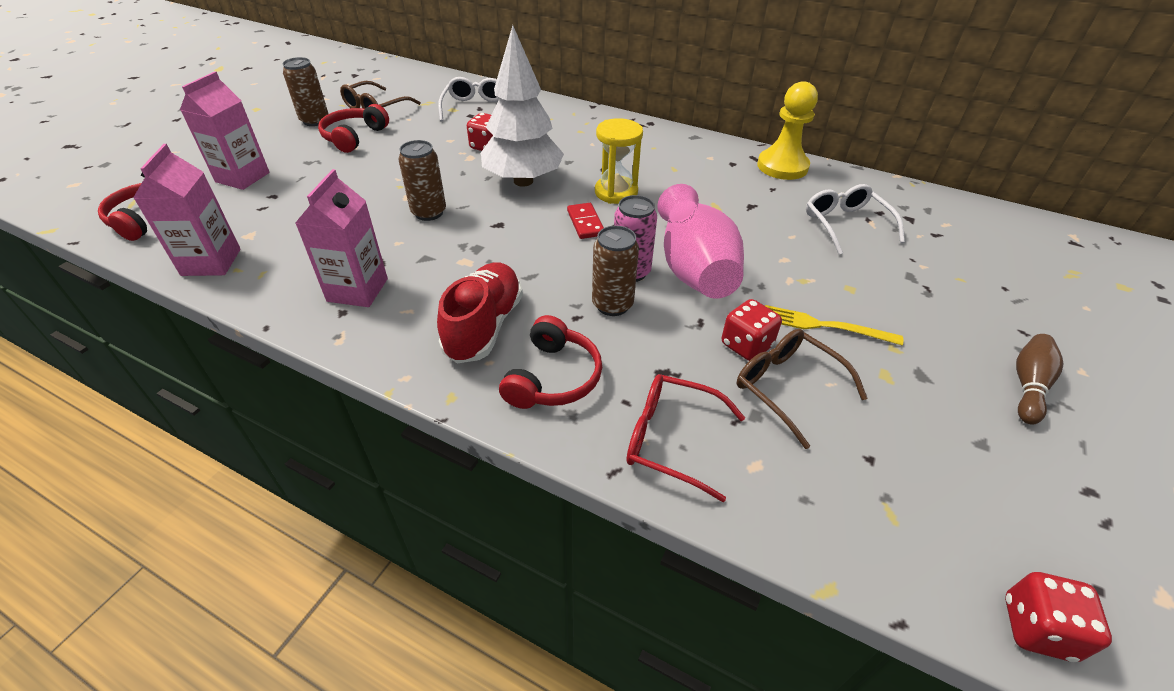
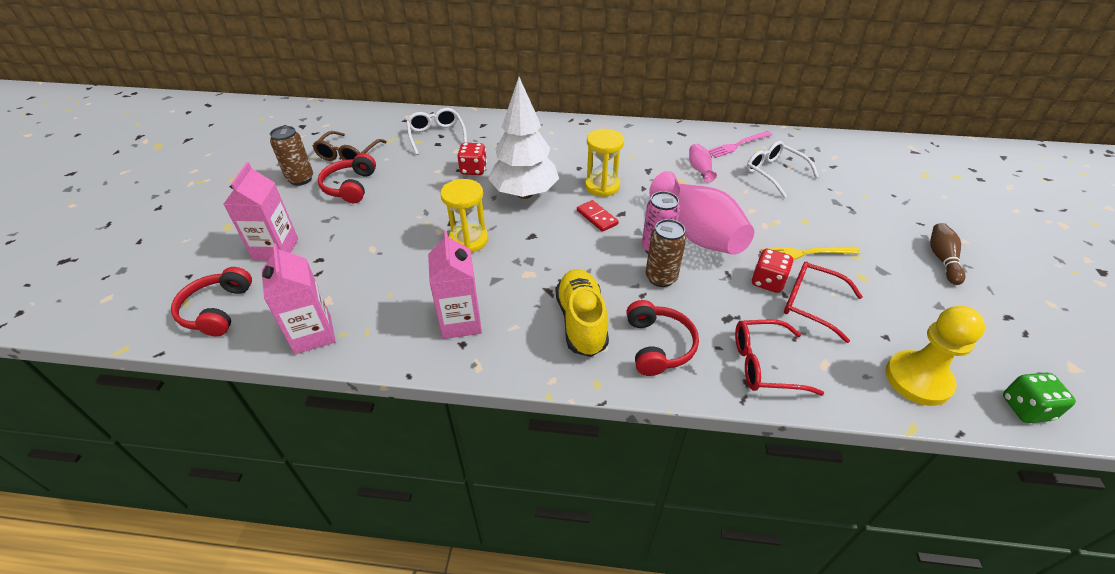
camera: 20 degrees left, 0 degrees up
(429, 212) = (468, 240): brown can -> yellow hourglass
(484, 326) = (581, 322): red shoe -> yellow shoe
(749, 200) = (699, 169): none -> pink vase
(782, 166) = (705, 136): yellow pawn -> yellow pawn (918, 379)
(787, 387) = (811, 304): brown glasses -> red glasses
(819, 184) = (738, 145): none -> pink fork
(1037, 628) = (1026, 408): red dice -> green dice

